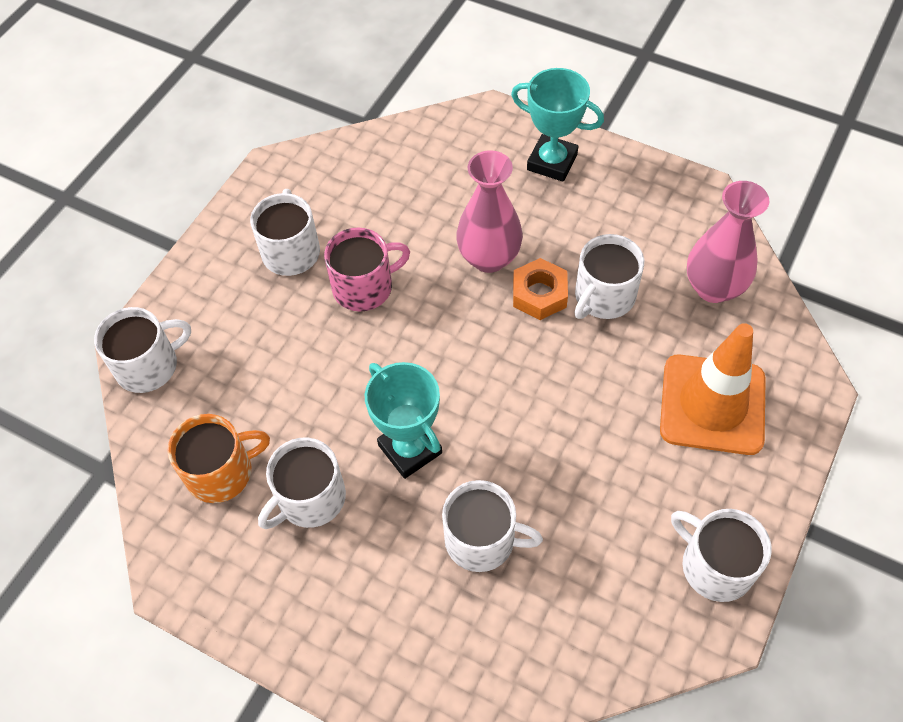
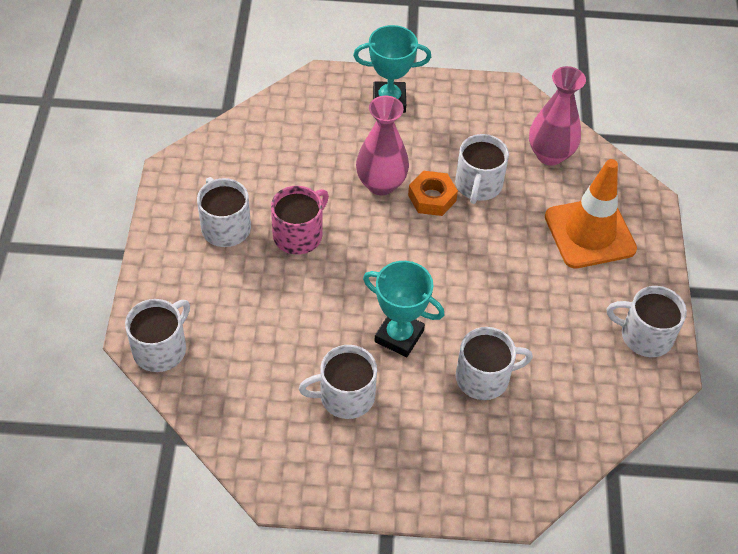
camera: 30 degrees left, 5 degrees down
(221, 472) = (267, 403): orange mug -> none
(310, 498) = (345, 396): white mug -> white mug turned 60 degrees clockwise

